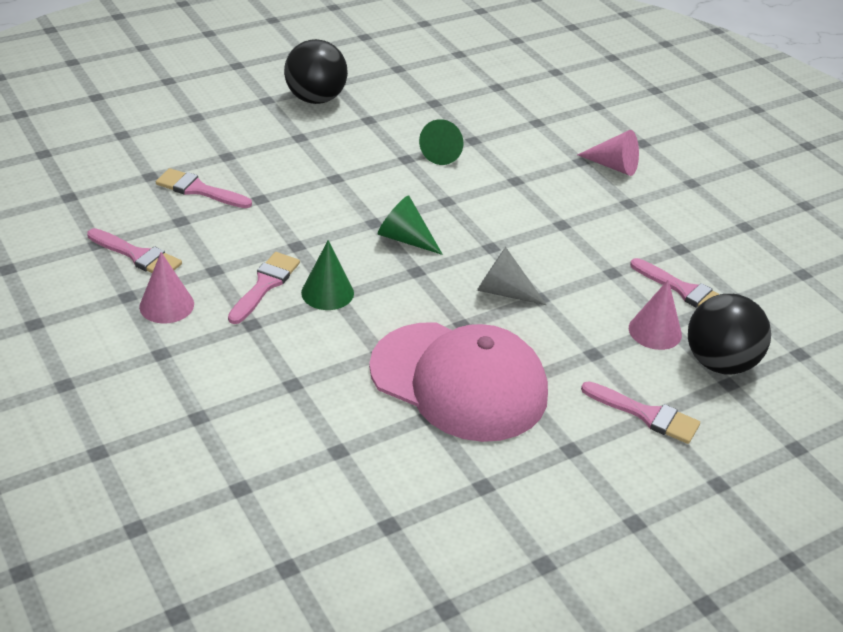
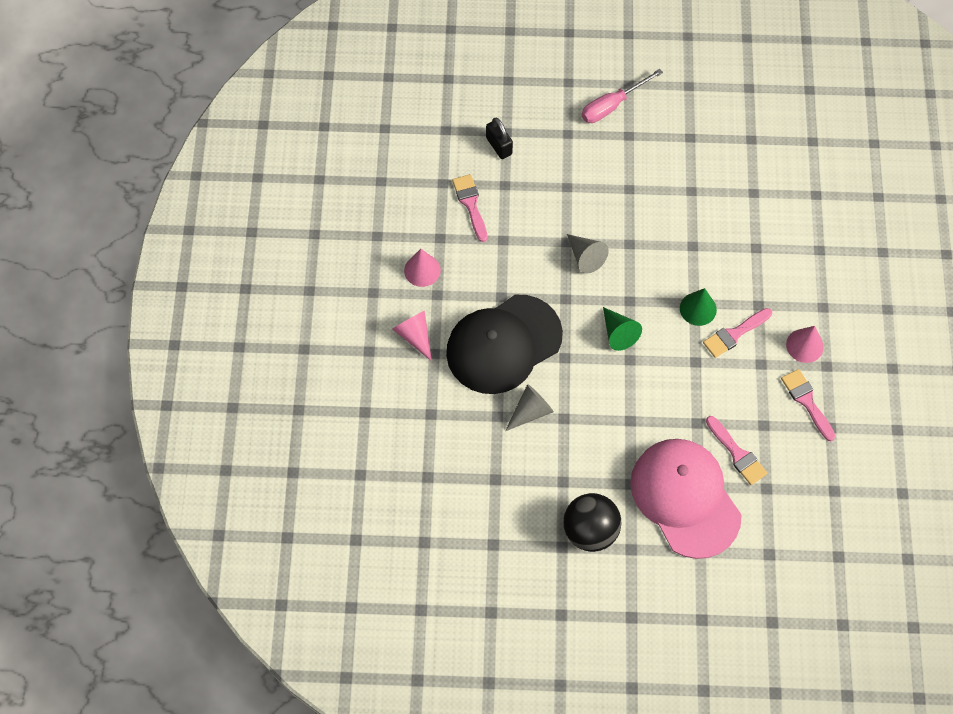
camera: 145 degrees left, 25 degrees up
(444, 152) = (530, 411): green cone -> grey cone
(459, 382) = (659, 204): pink cap -> pink cap (685, 498)
(520, 189) = (503, 344): none -> black cap
(630, 479) = (612, 105): none -> pink screwdriver
(646, 415) = (571, 135): pink brush -> none
(655, 331) = (517, 184): pink cone -> pink cone (422, 270)
(720, 363) = (499, 146): black ball -> black padlock

